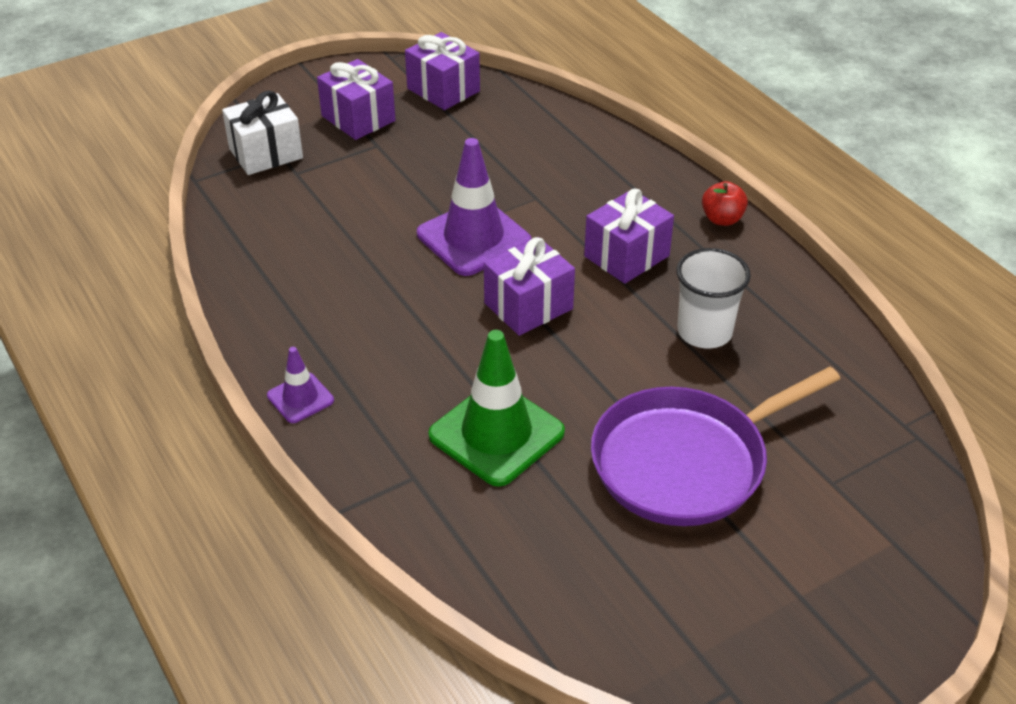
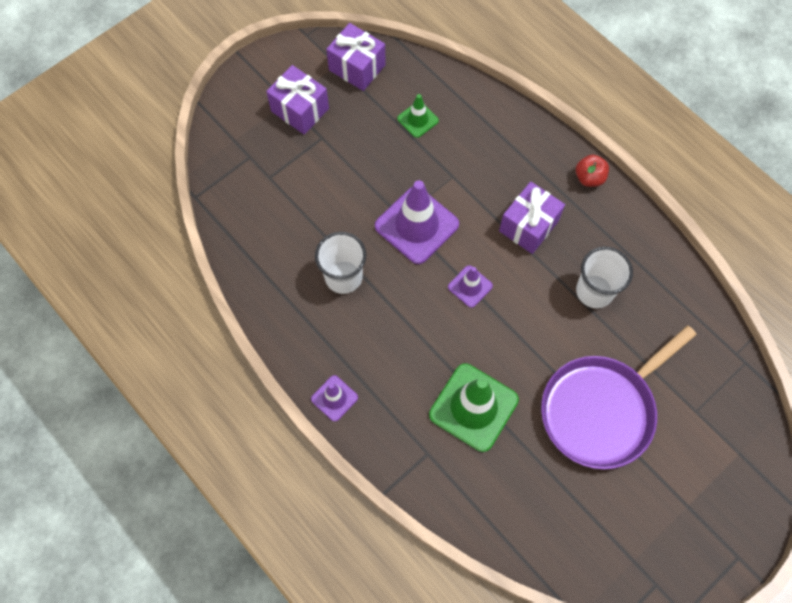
camera: 10 degrees left, 25 degrees up
(266, 153) = (240, 159): white gift -> none
(358, 276) = (343, 277): none -> white cup
(506, 142) = (418, 119): none -> green traffic cone
(528, 306) = (470, 286): purple gift -> purple traffic cone

